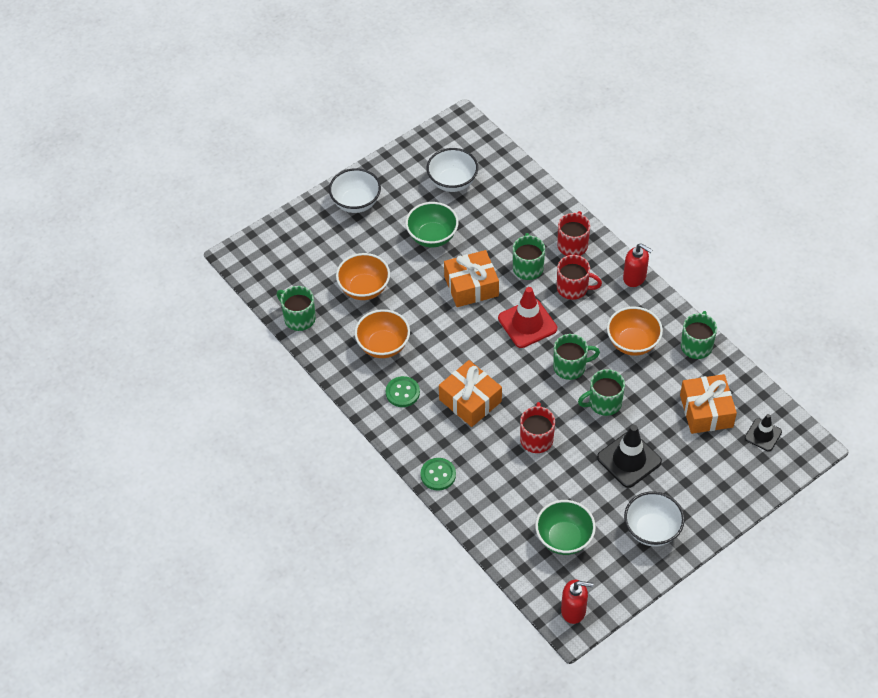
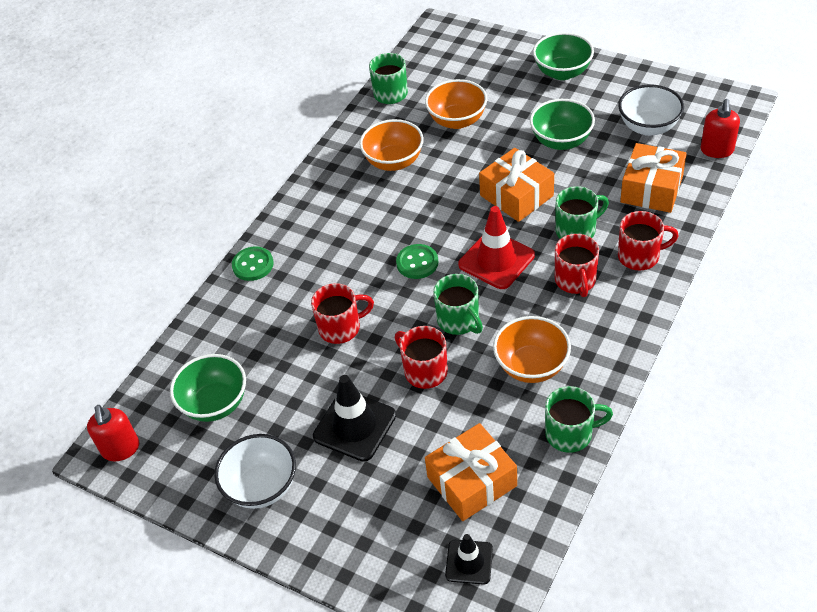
camera: 70 degrees right, 5 degrees down
(356, 203) = (562, 72): white bowl -> green bowl
(402, 392) = (343, 198): green button -> green button (417, 263)
(470, 400) = (362, 253): orange gift -> orange gift (651, 189)
(604, 403) = (424, 371): green mug -> red mug
(634, 278) = (633, 331): red soap dispenser -> red soap dispenser (717, 150)

